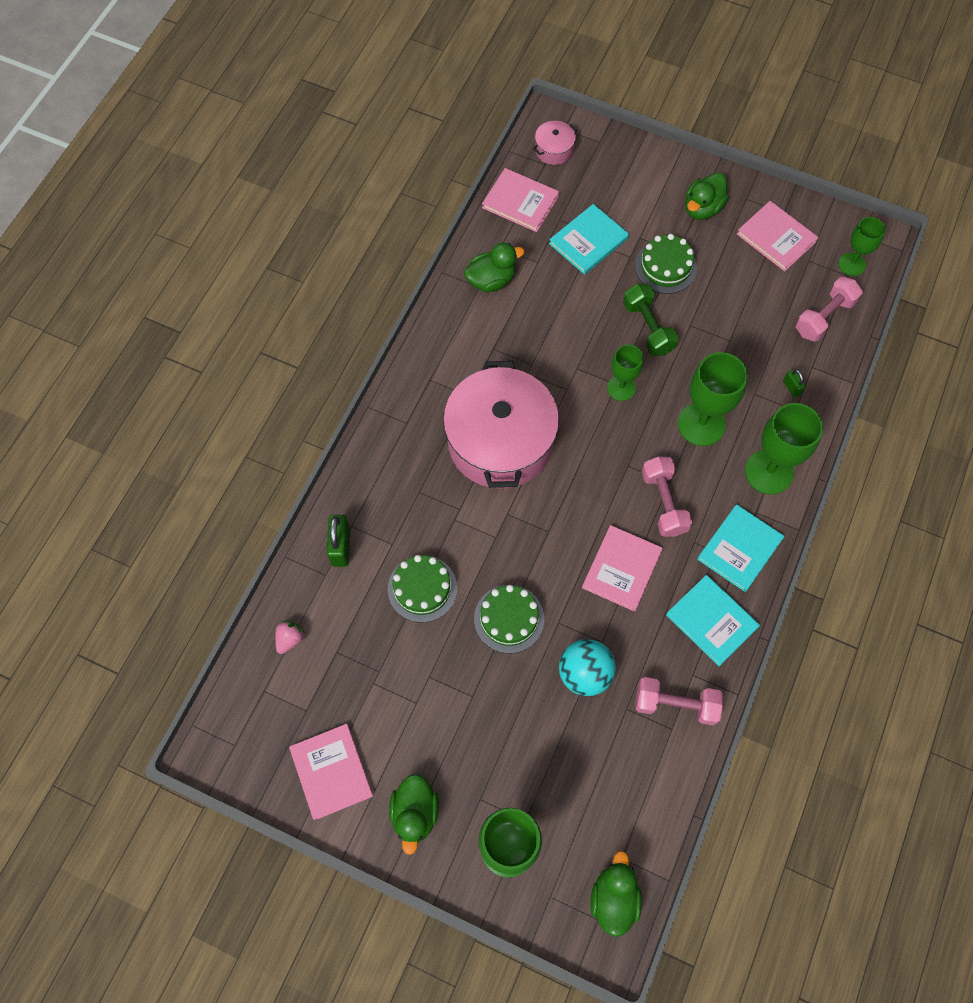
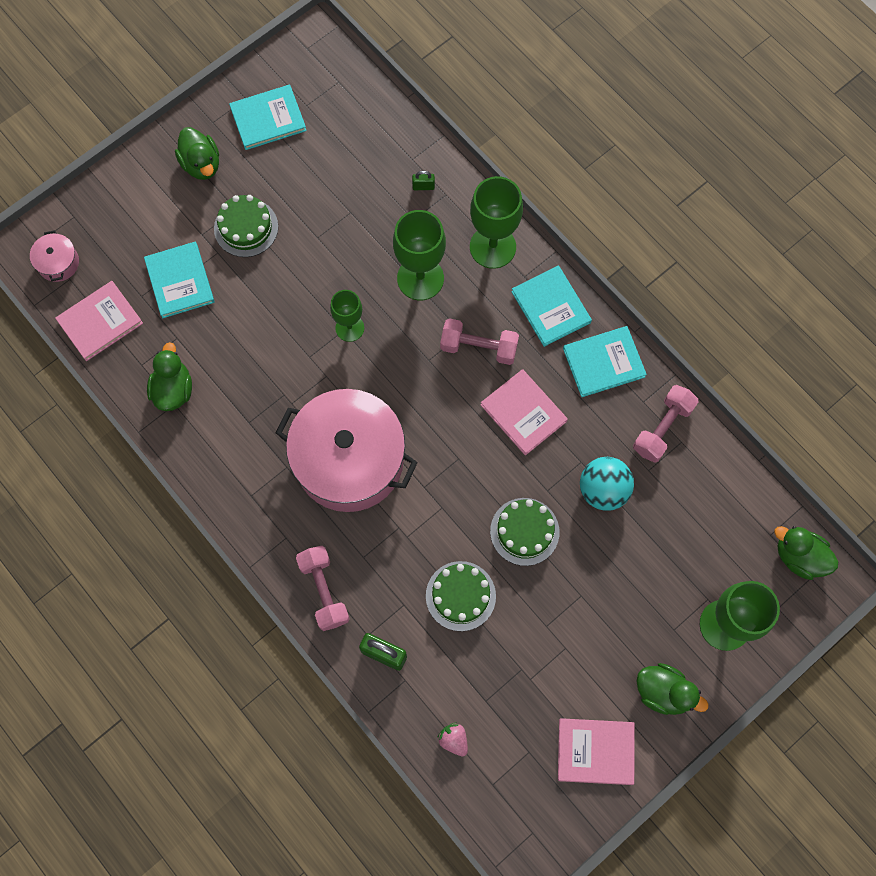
camera: 65 degrees left, 5 degrees up
(648, 327) = (300, 274): green dumbbell -> none
(776, 237) = (268, 119): pink book -> turquoise book
(824, 317) = (369, 123): pink dumbbell -> pink dumbbell (324, 591)
(852, 264) = (329, 73): green goblet -> none

